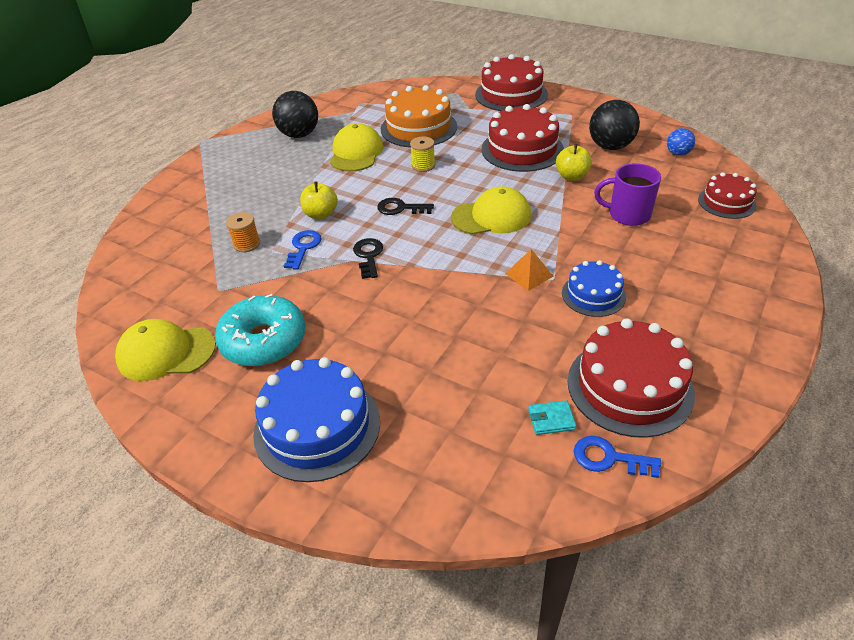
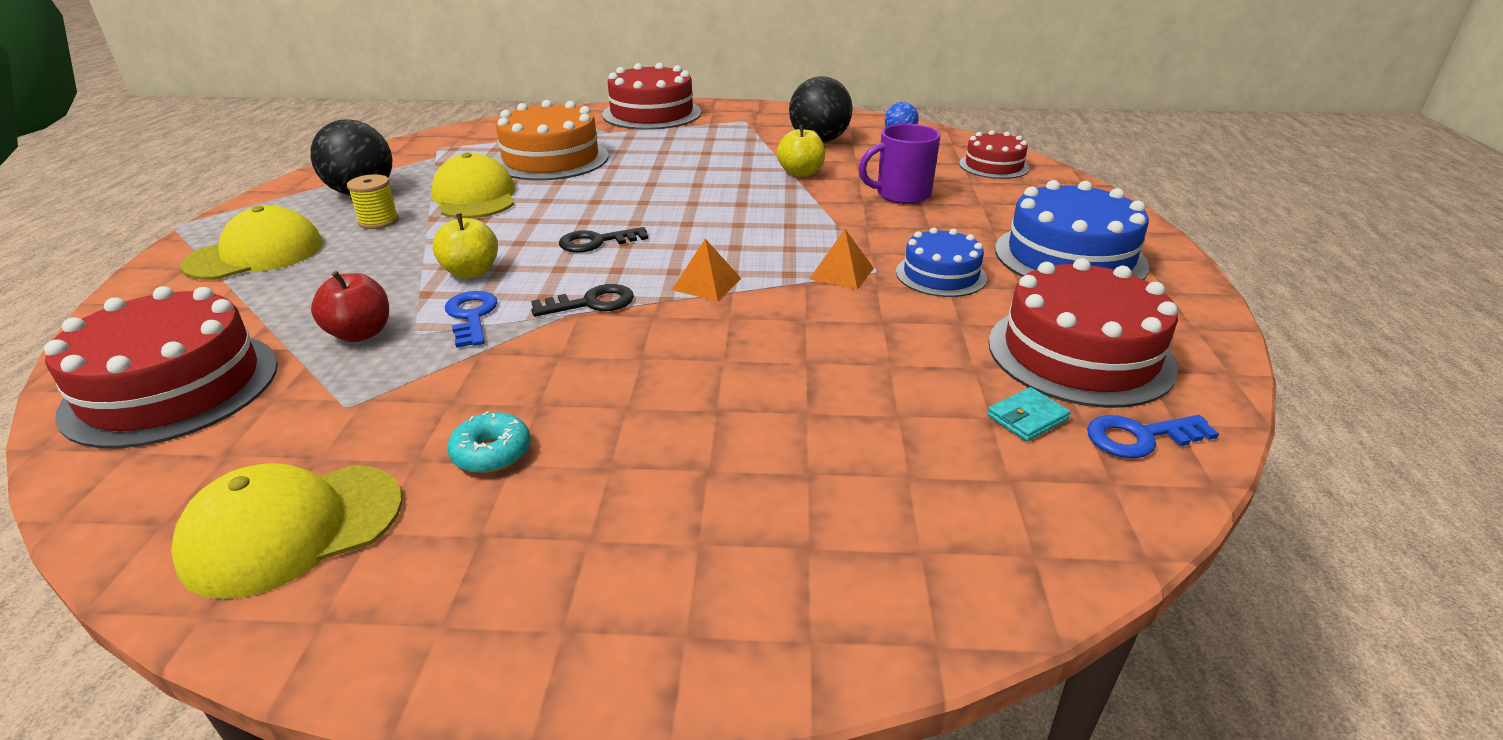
camera: 30 degrees left, 10 degrees down
(247, 244) = (360, 333): orange spool -> red apple
(264, 341) = (492, 453): turquoise donut -> turquoise donut, size x0.48
(317, 427) = (691, 545): blue cake -> blue cake (1070, 257)
(368, 256) = (592, 303): black key -> black key turned 105 degrees clockwise
(423, 165) = (591, 194): yellow spool -> yellow spool (378, 221)
(441, 260) = (706, 284): none -> orange pyramid
(491, 216) = (735, 227): yellow cap -> yellow cap (256, 254)
(522, 149) = (714, 159): red cake -> red cake (172, 387)

